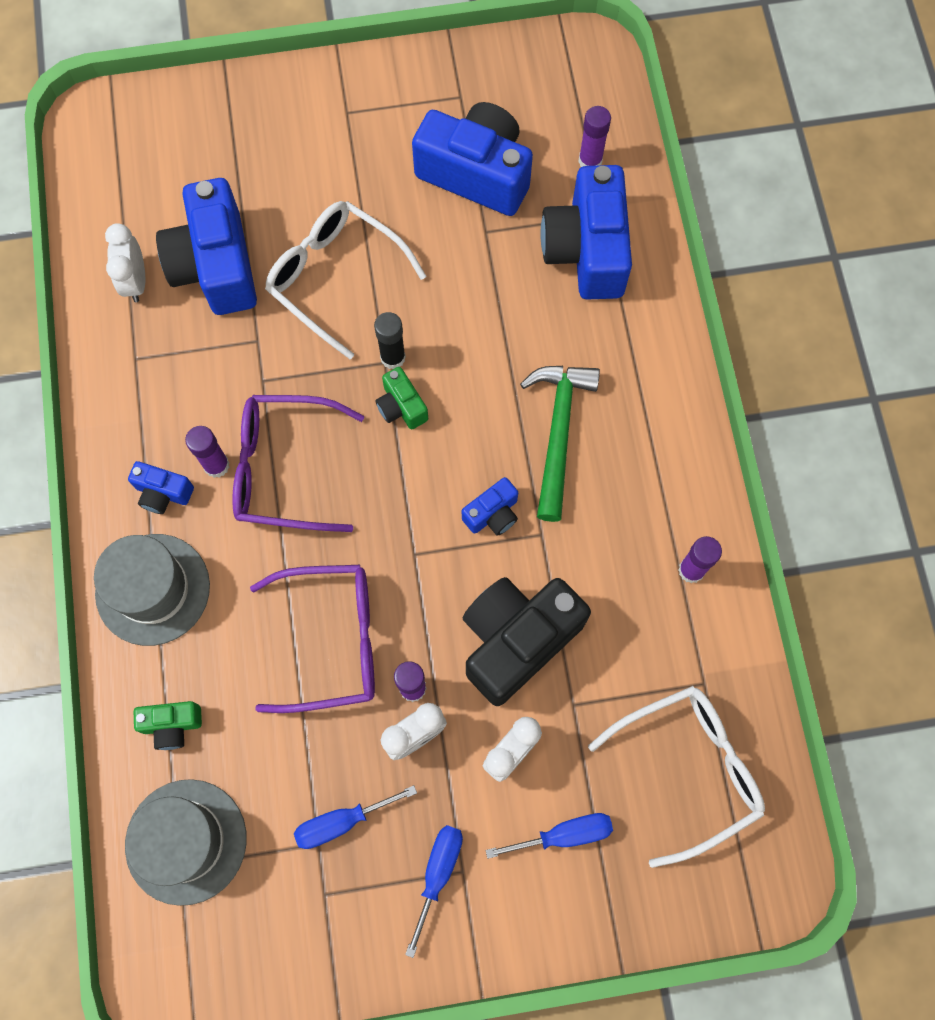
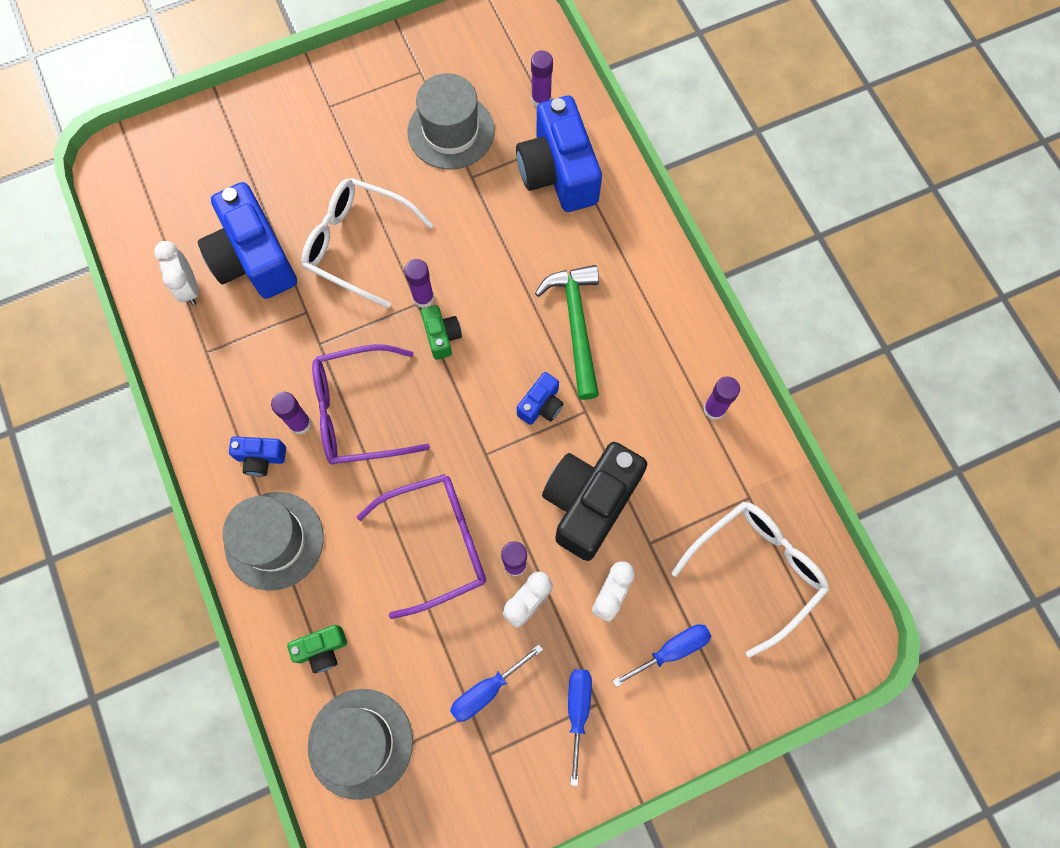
camera: 15 degrees left, 0 degrees up
(393, 357) = (423, 298): black glue stick -> purple glue stick
(401, 406) = (442, 336): green camera -> green camera turned 150 degrees counterclockwise
(476, 173) = (451, 131): blue camera -> grey hat

